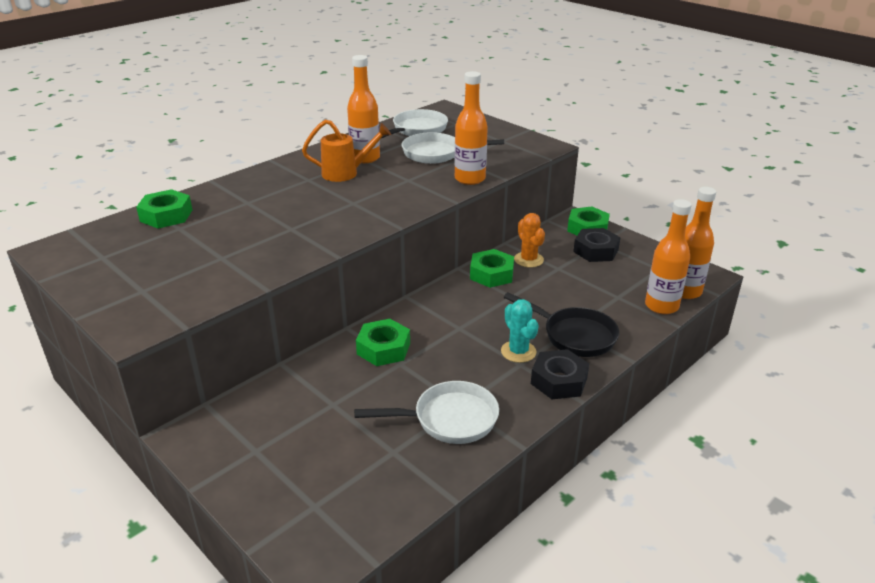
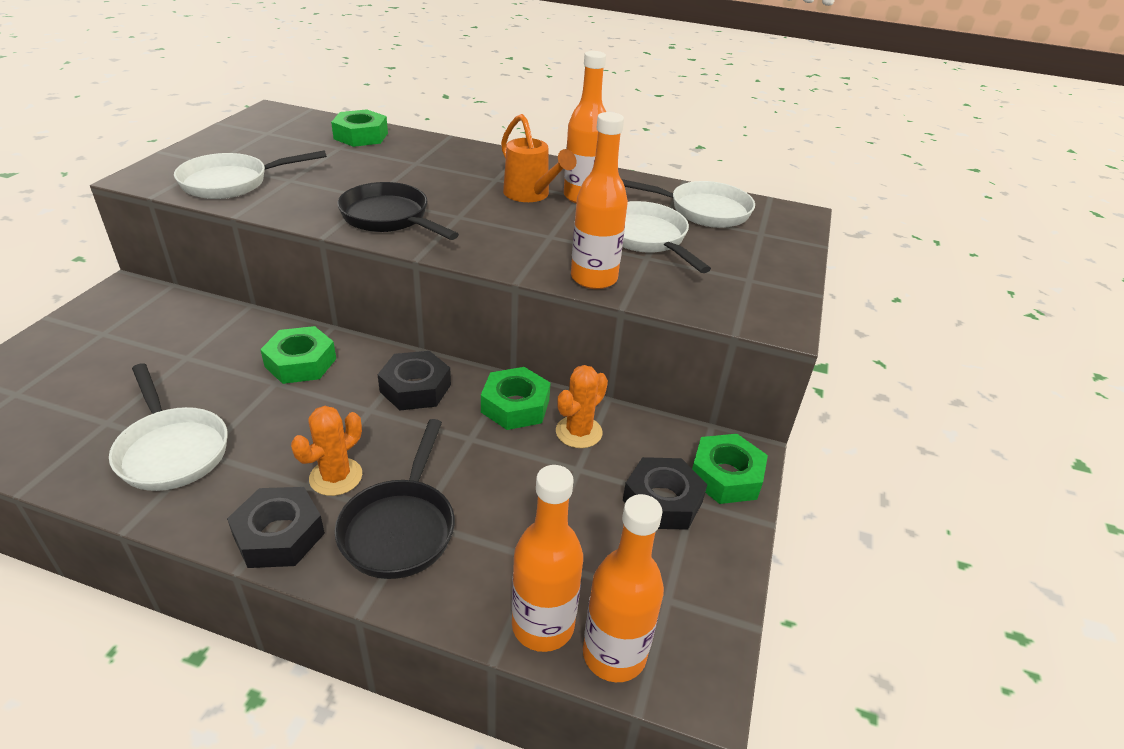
camera: 60 degrees right, 5 degrees up
(199, 284) = (232, 183): none -> white pan
(332, 227) = (389, 218): none -> black pan
(449, 306) = (415, 388): none -> black nut
(518, 352) = (336, 477): turquoise cactus -> orange cactus

